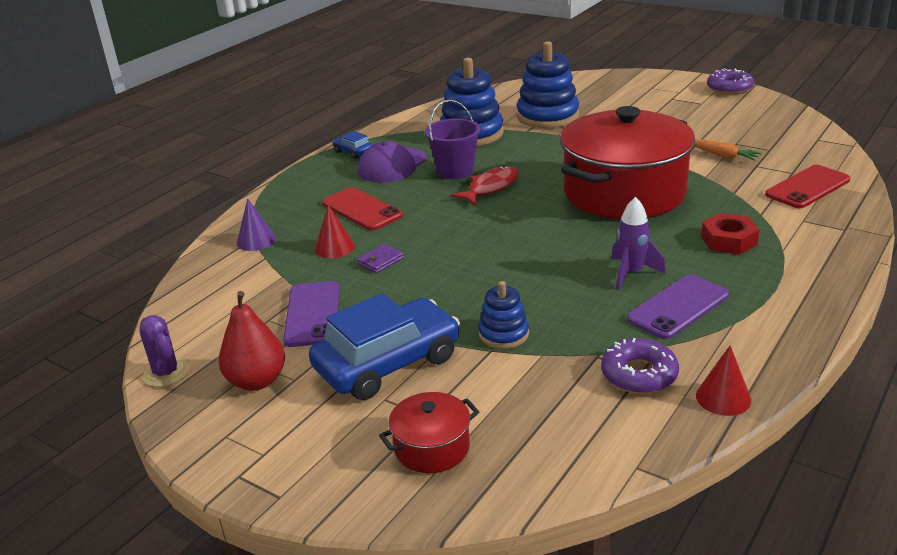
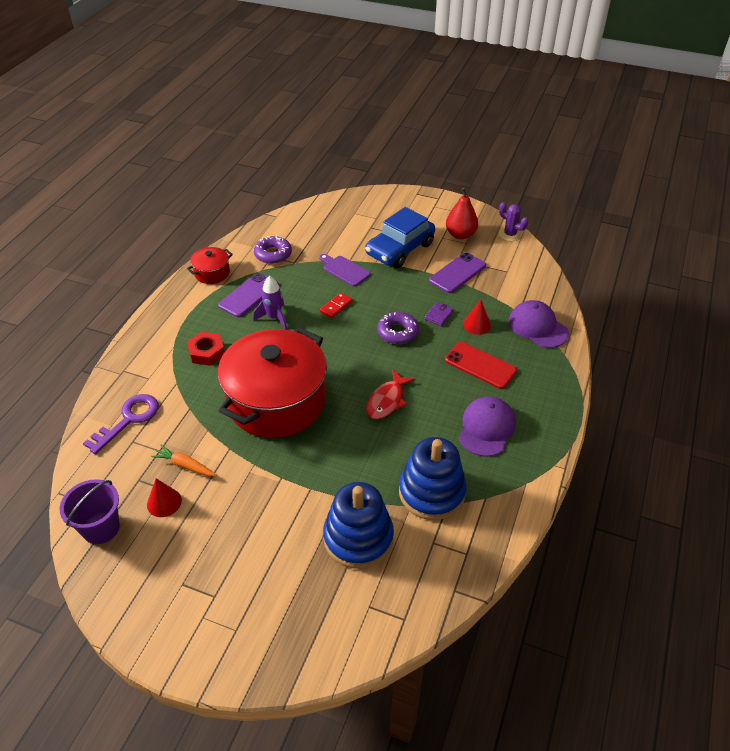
camera: 165 degrees right, 15 degrees up
(256, 240) = (537, 327): purple cone -> purple cap
(312, 314) = (457, 273): purple phone -> purple phone turned 60 degrees clockwise
(353, 152) = (536, 449): blue car -> none
(432, 447) = (363, 215): red pot -> red pot (212, 273)
(455, 171) = (425, 423): purple bucket -> purple bucket (101, 528)
(503, 334) = (344, 270): blue stacking toy -> purple cutting board
(531, 281) = (336, 307): none -> red domino
(723, 398) = (235, 247): red cone -> red cone (164, 502)
(729, 88) = (138, 632): purple donut -> purple donut (397, 332)
(807, 187) = (128, 419): red phone -> purple key

